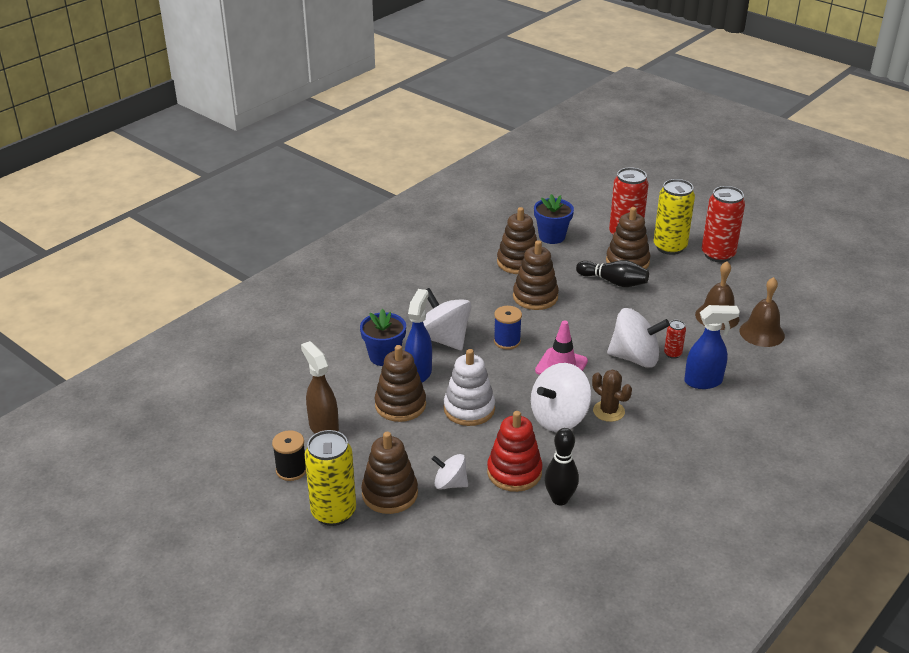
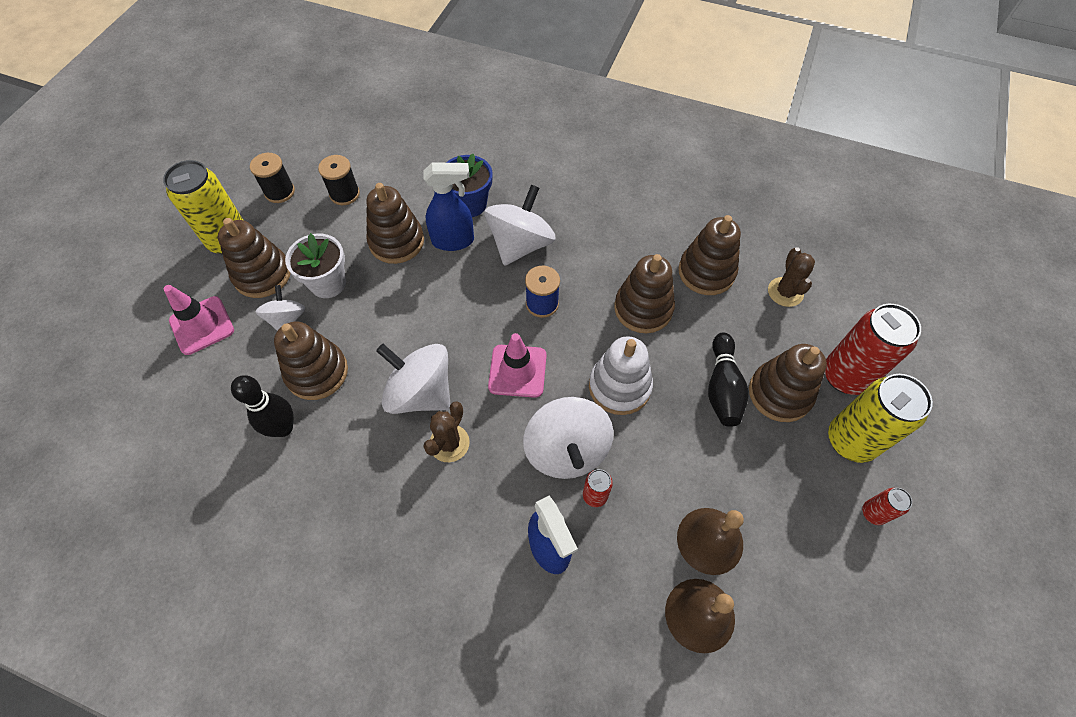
camera: 70 degrees right, 25 degrees up
(323, 427) = (344, 194): brown spray bottle -> black spool
(423, 453) = (328, 283): none -> white flower pot
(428, 541) = (202, 325): none -> pink traffic cone
(469, 409) = (409, 302): white stacking toy -> white stacking toy (619, 386)
(514, 472) = (317, 372): red stacking toy -> brown stacking toy
(552, 236) = (785, 292): blue flower pot -> brown cactus
(718, 254) = (873, 513): red can -> red can, size x0.47

